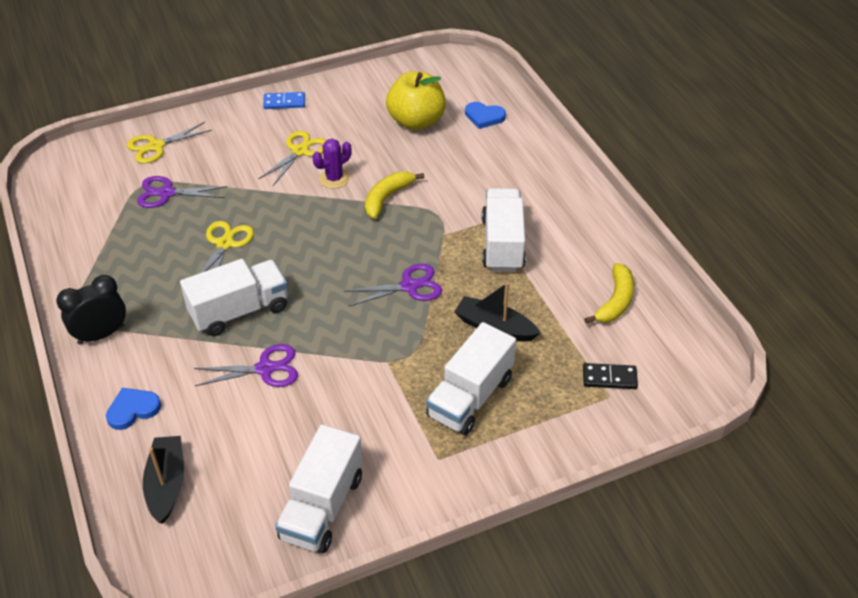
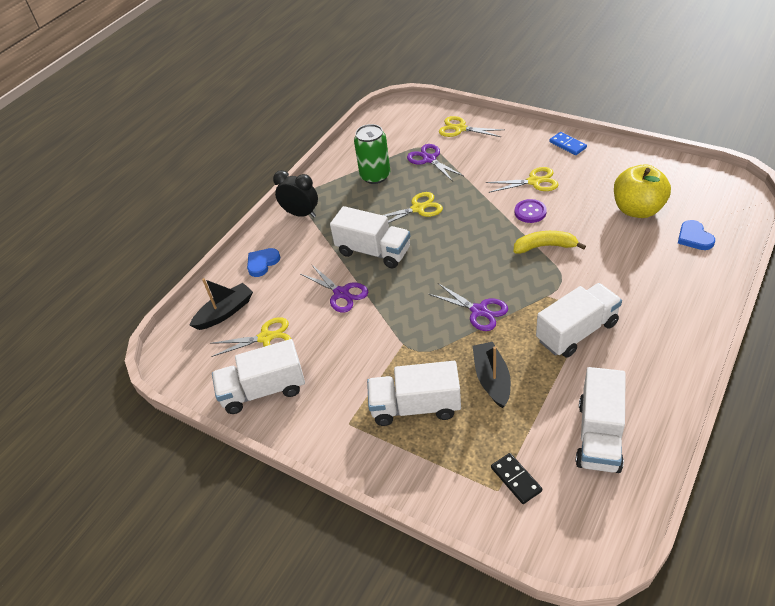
camera: 60 degrees right, 0 degrees up
(130, 244) = (375, 176): none -> green can
(133, 409) = (262, 263): blue heart -> blue heart turned 75 degrees counterclockwise
(250, 466) = (266, 338): none -> yellow scissors
(334, 179) = (530, 212): purple cactus -> purple button
(615, 301) = (599, 435): yellow banana -> white truck

